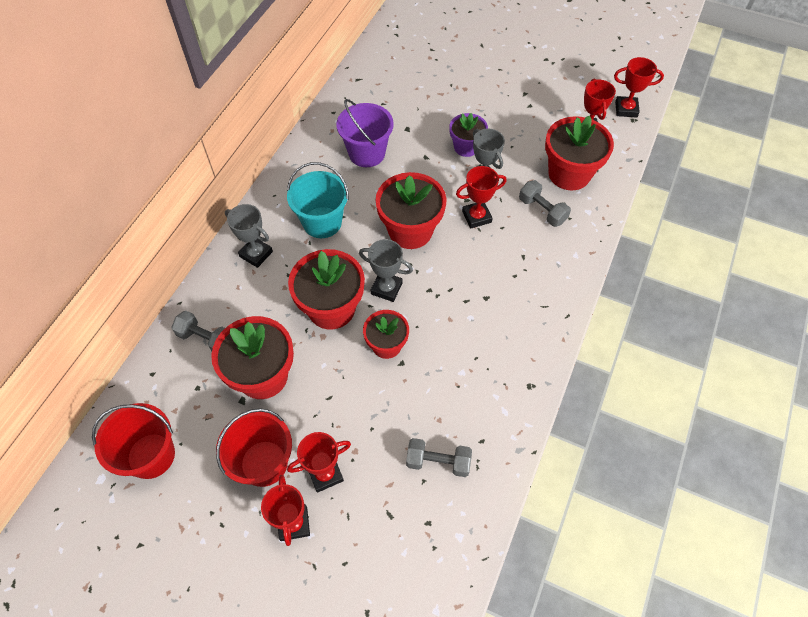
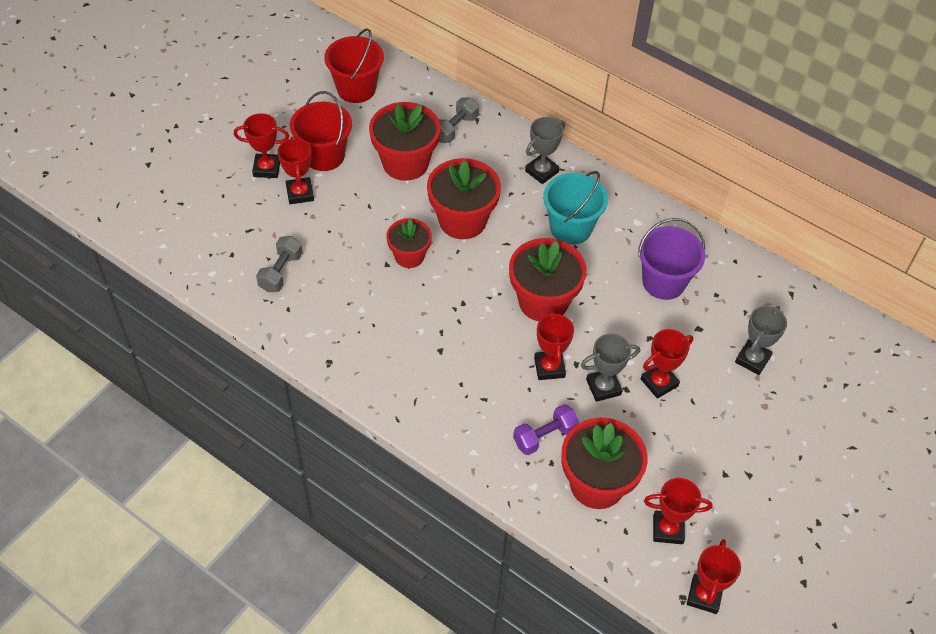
camera: 100 degrees right, 5 degrees down
(386, 288) = (474, 267): grey trophy -> grey trophy (752, 359)
(466, 147) = (659, 382): purple flower pot -> red trophy
(542, 210) = (545, 436): grey dumbbell -> purple dumbbell

